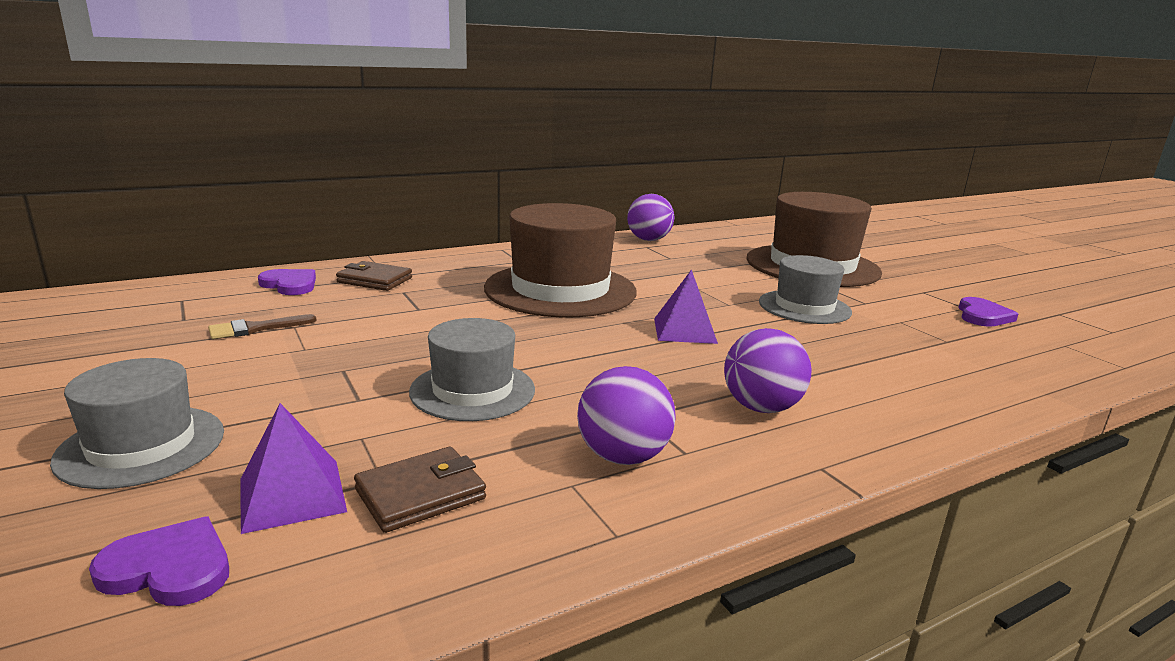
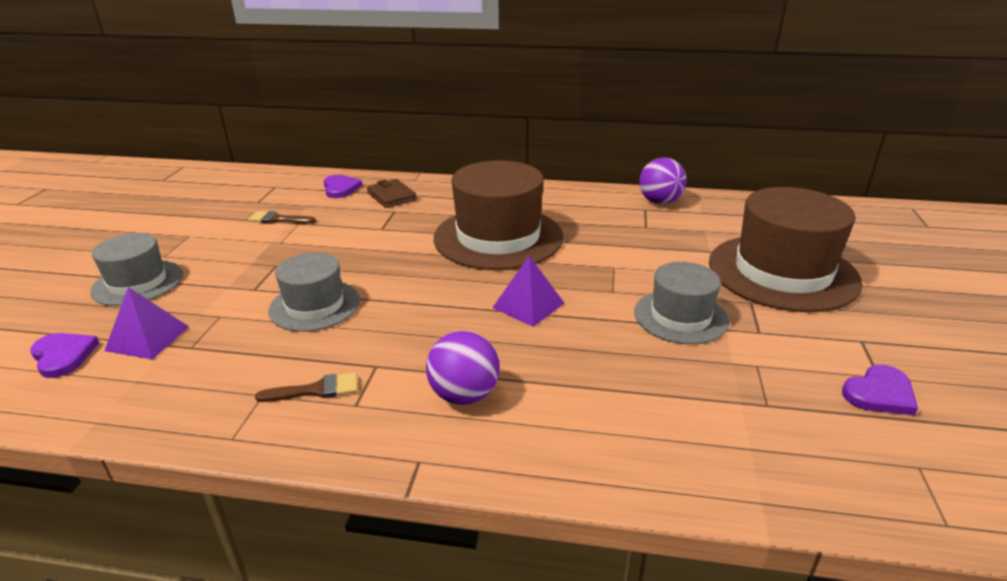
camera: 40 degrees right, 10 degrees up
(420, 494) = (191, 364): brown wallet -> none
(623, 457) = (316, 390): purple ball -> brown brush

